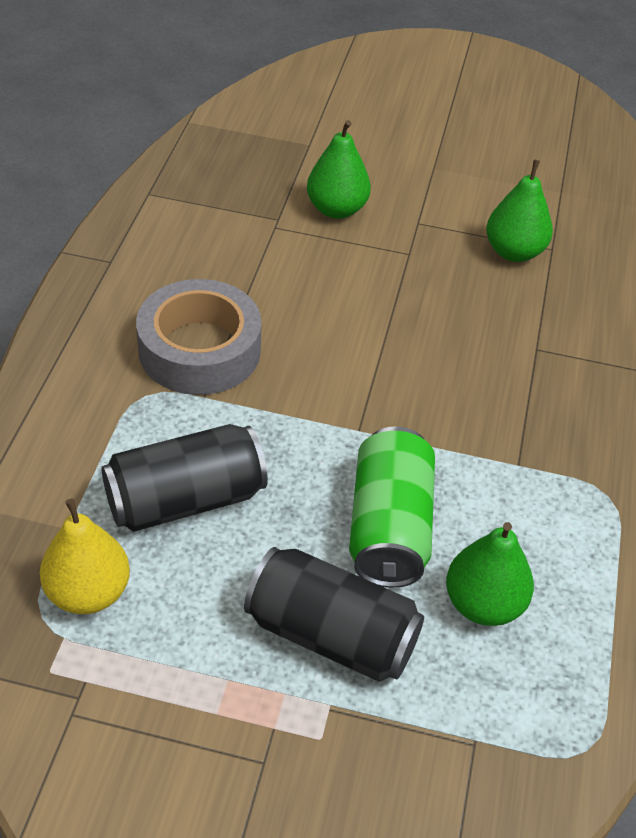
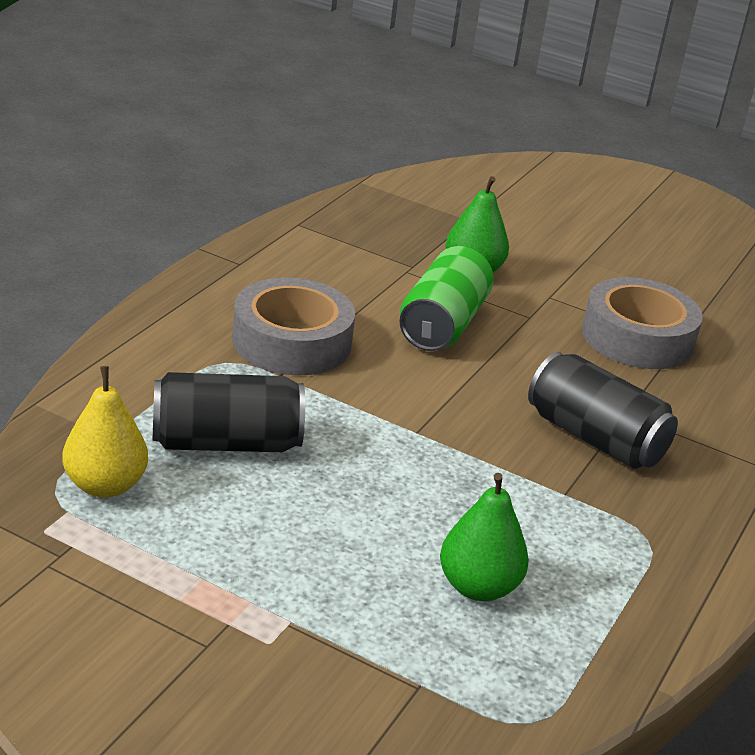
camera: 15 degrees right, 15 degrees down
(331, 635) = (316, 571): black can -> black can (595, 438)
(389, 527) = (411, 508): green can -> green can (442, 324)
(514, 252) = (637, 337): green pear -> grey tape

